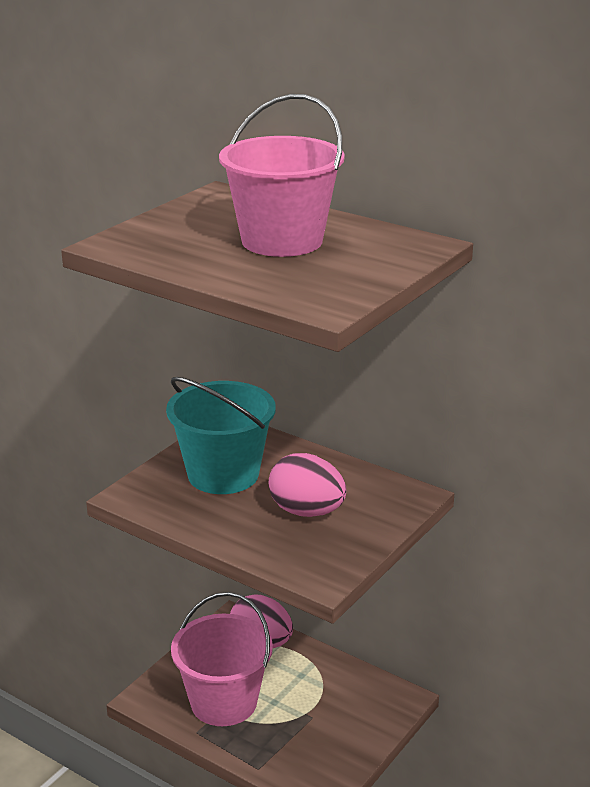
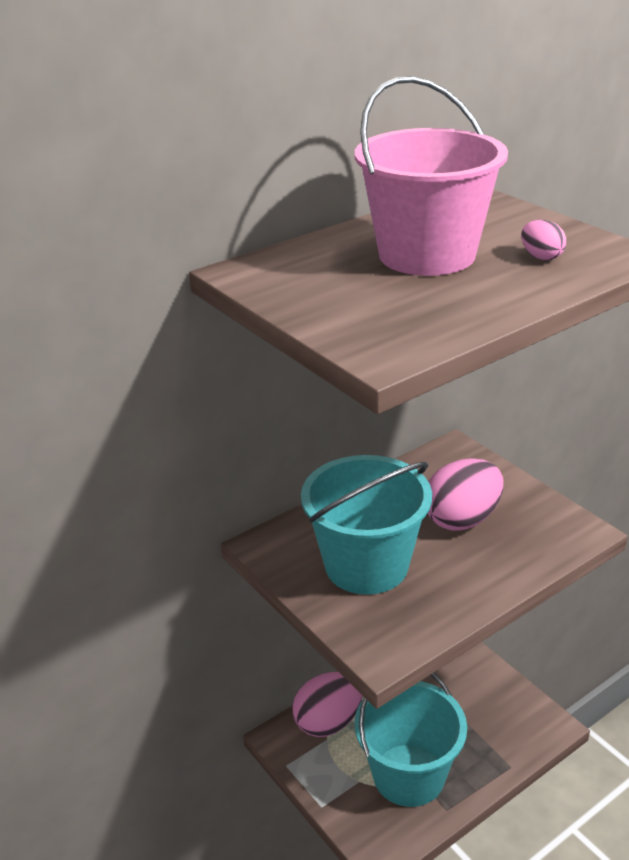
camera: 70 degrees left, 5 degrees up
(223, 702) = (408, 775): pink bucket -> turquoise bucket
(302, 278) = (541, 257): none -> pink egg

